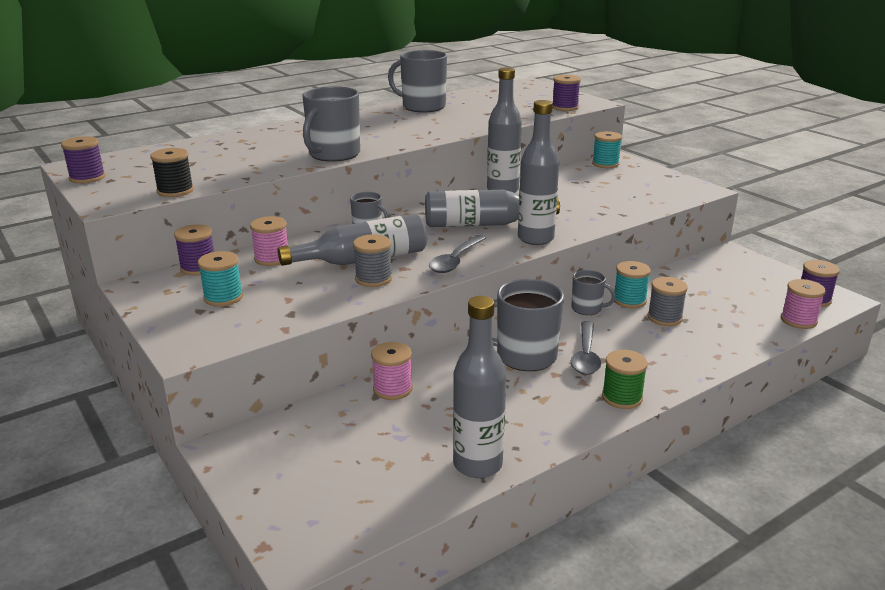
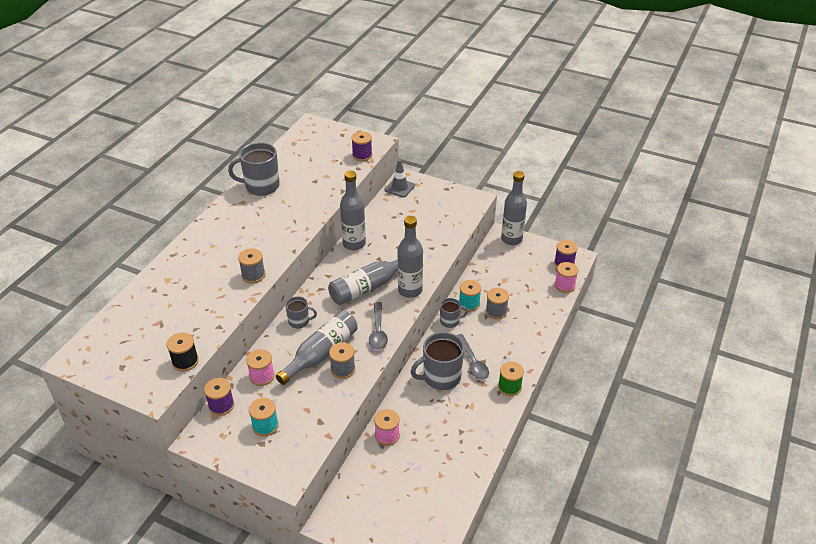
camera: 30 degrees left, 15 degrees up
(87, 178) = (101, 371): purple spool -> none
(333, 154) = (253, 275): grey mug -> grey spool
(477, 464) = (469, 467): grey bottle -> grey bottle (511, 239)
(605, 164) = (399, 188): turquoise spool -> grey traffic cone

